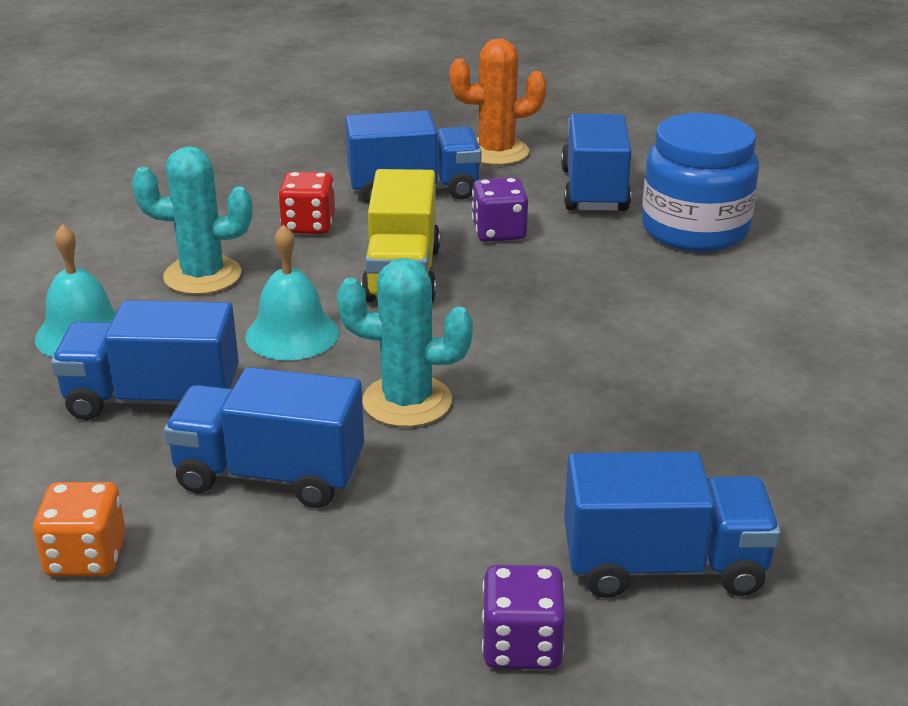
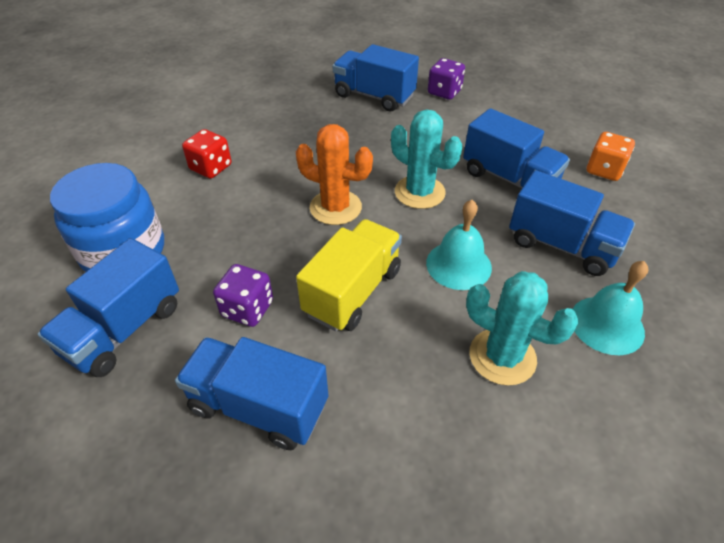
camera: 150 degrees left, 15 degrees up
(308, 225) = (385, 391): red dice -> red dice (211, 167)
(496, 152) = (124, 442): orange cactus -> orange cactus (335, 207)

